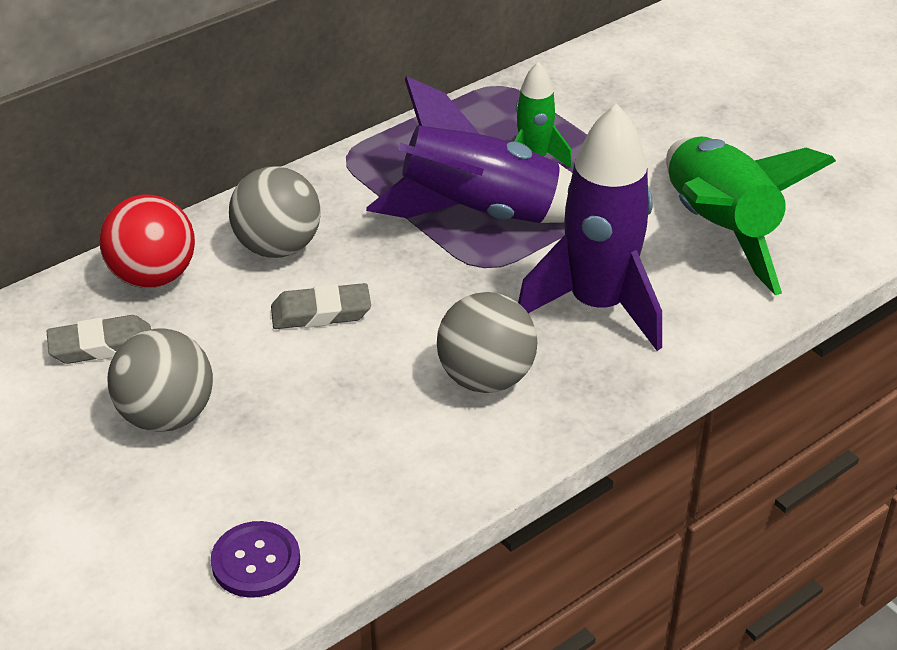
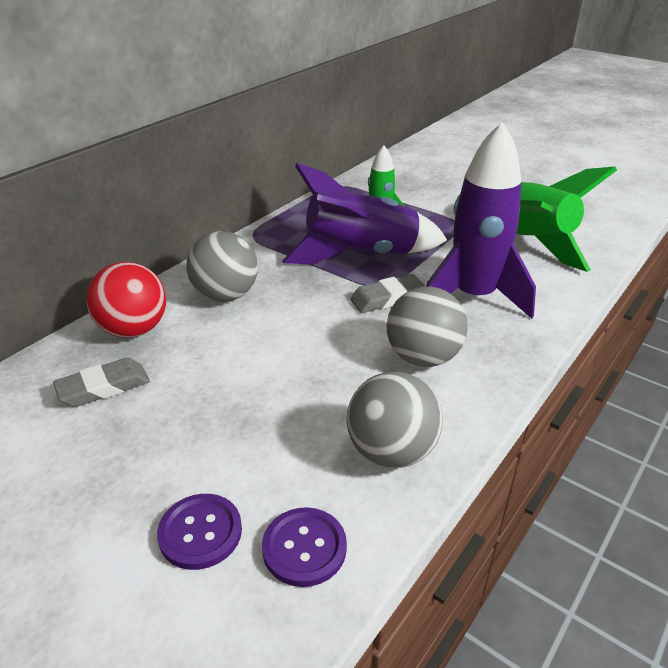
camera: 15 degrees left, 5 degrees down
(159, 525) = (200, 532): none -> purple button
(167, 416) = (177, 433): grey ball -> grey ball (391, 451)
(321, 313) = (276, 333): grey eraser -> grey eraser (387, 298)

